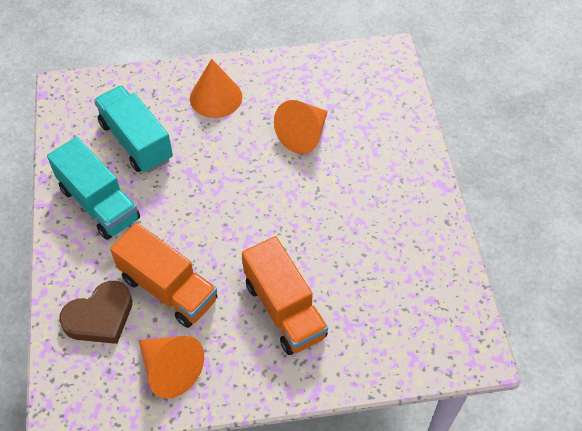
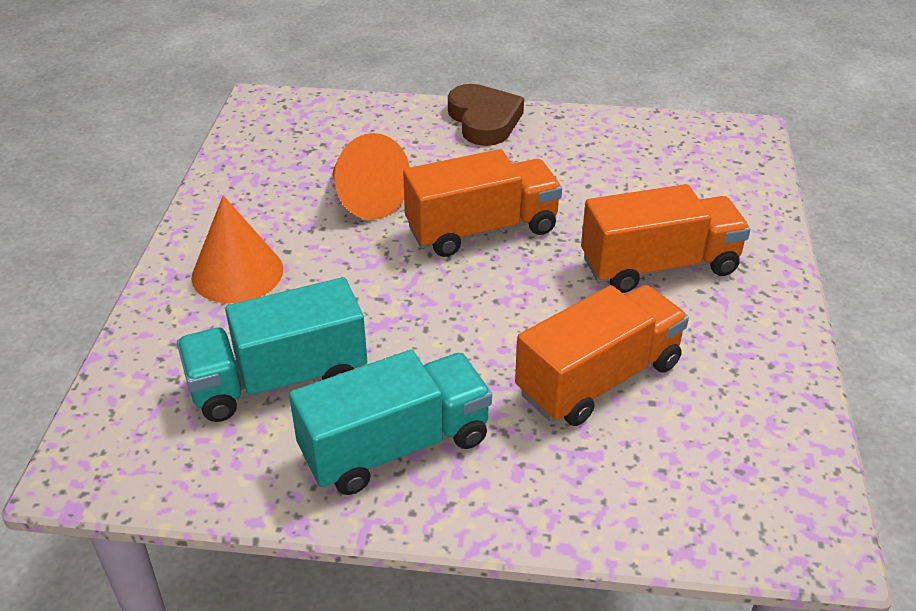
camera: 75 degrees left, 15 degrees down
(100, 317) = (635, 470): brown heart -> brown heart (484, 120)
(170, 369) = (744, 395): orange cone -> none
(292, 203) = (482, 229): none -> orange truck

